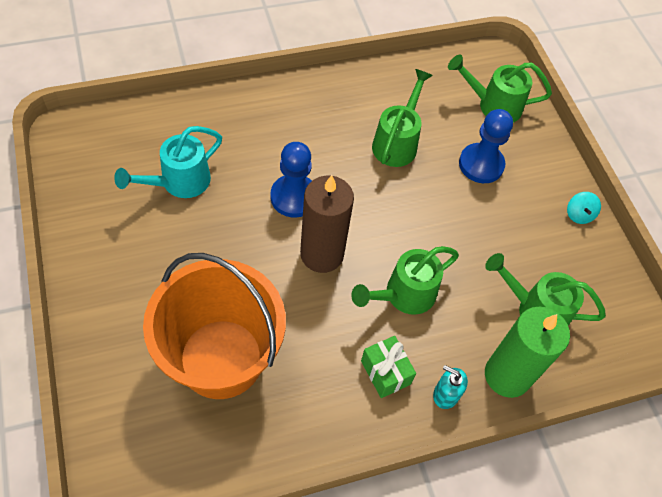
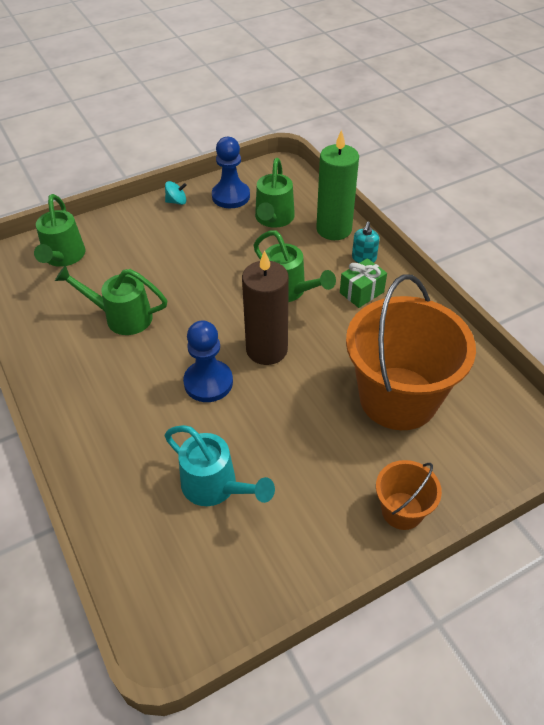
camera: 95 degrees left, 10 degrees down
(97, 317) = (402, 510): none -> orange bucket
(481, 164) = (137, 259): blue pawn -> blue pawn (231, 196)

